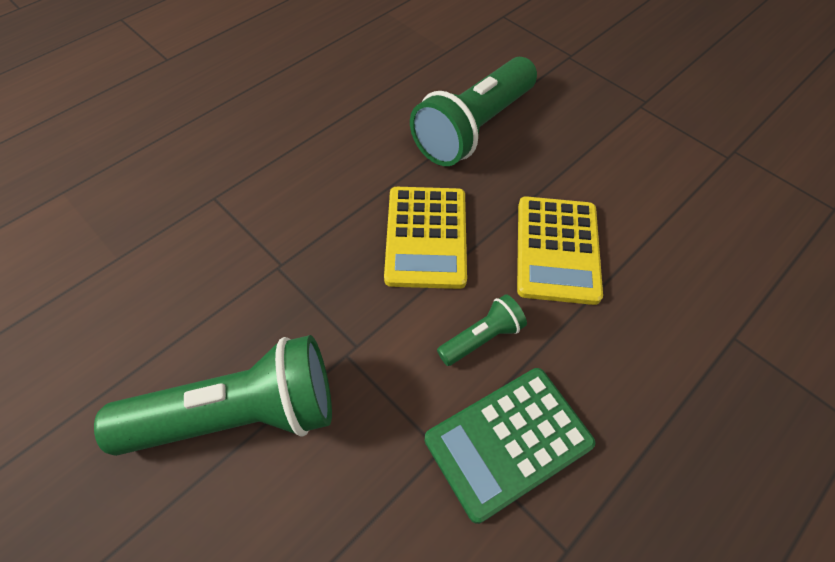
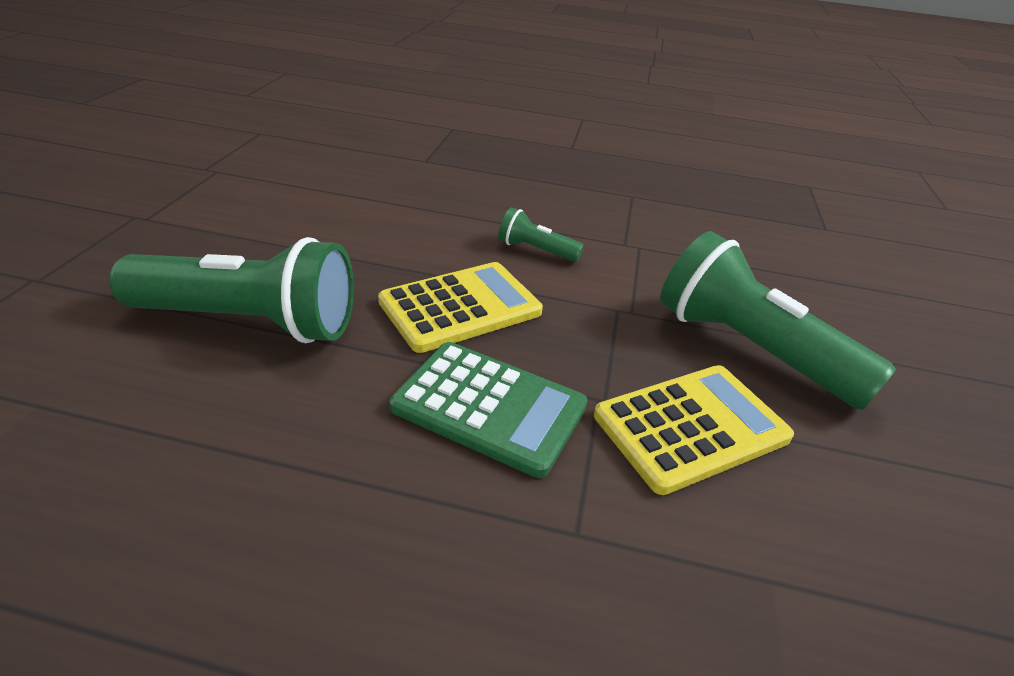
camera: 125 degrees left, 20 degrees down
(508, 442) = (599, 223): green calculator -> green calculator (489, 407)
(557, 249) = (407, 233): yellow calculator -> yellow calculator (691, 427)

